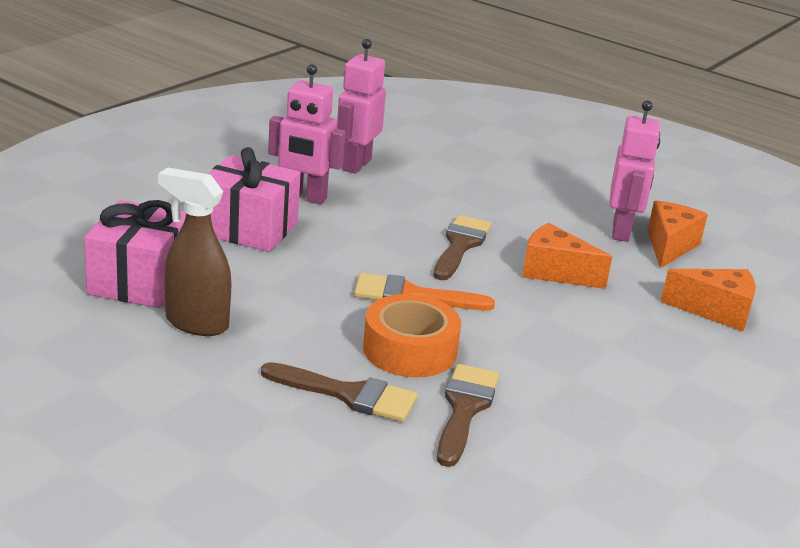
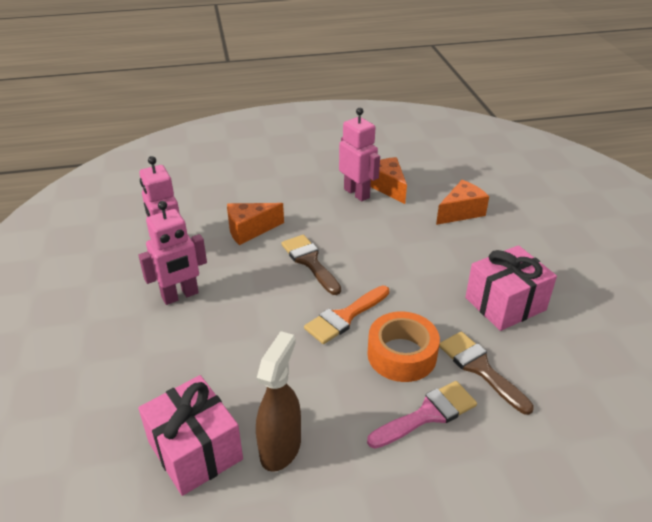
camera: 45 degrees left, 10 degrees up
(196, 323) = (281, 448): brown spray bottle -> brown spray bottle turned 135 degrees clockwise
(248, 229) = (189, 347): pink gift -> pink gift (505, 304)
(349, 394) = (428, 414): brown brush -> pink brush
(554, 272) = (373, 243): orange cheese -> orange cheese (249, 230)

